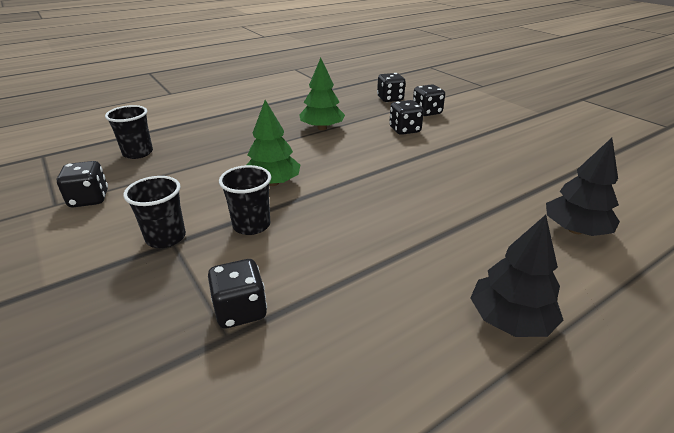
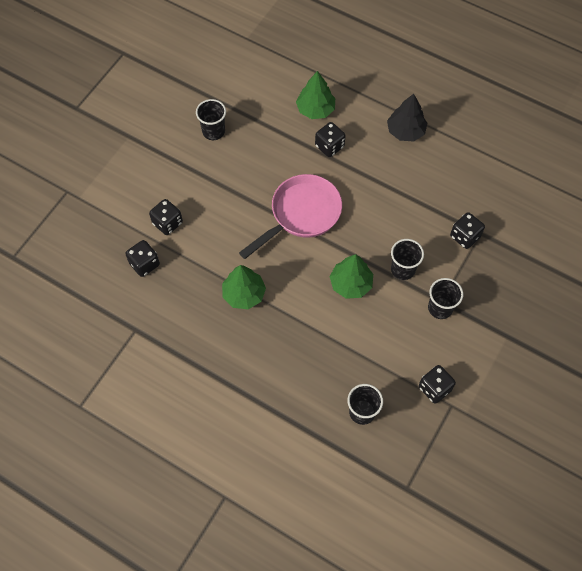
camera: 115 degrees left, 30 degrees up
(392, 176) = (301, 214): none -> pink pan
(404, 130) = (217, 229): black dice -> black dice (329, 146)
(541, 151) = (213, 131): none -> black cup
(575, 230) = (315, 109): black tree -> green tree

